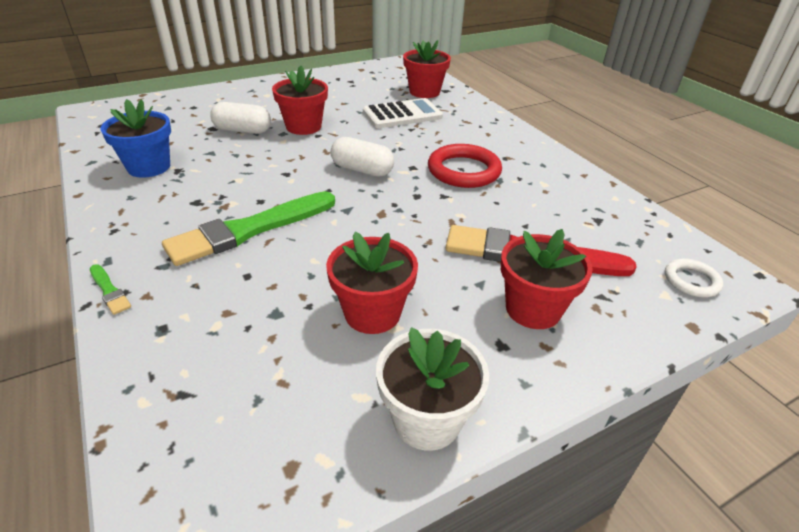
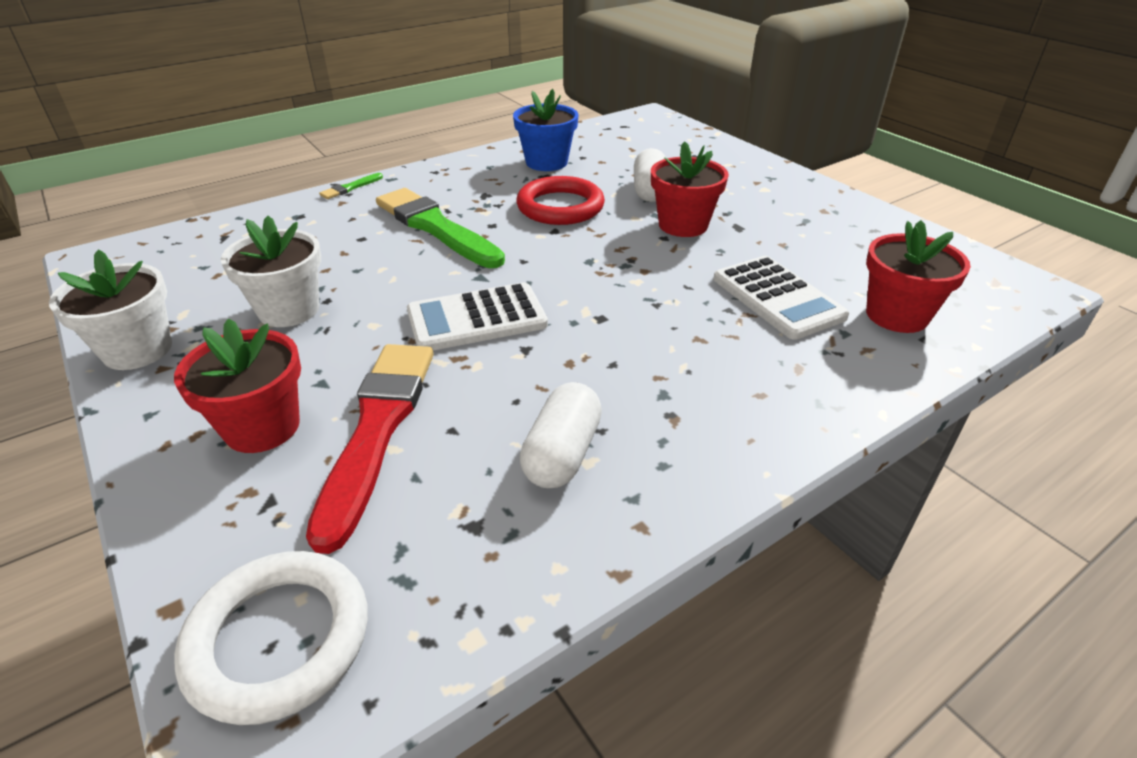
camera: 85 degrees right, 0 degrees up
(362, 170) = (579, 278): white capsule -> white capsule (562, 453)
(372, 313) = (289, 310): red flower pot -> white flower pot
(405, 213) = (477, 318): none -> white calculator
(464, 171) = (606, 366): red ring -> red ring (560, 207)
(691, 281) = (279, 639): white ring -> white ring, size x1.78

